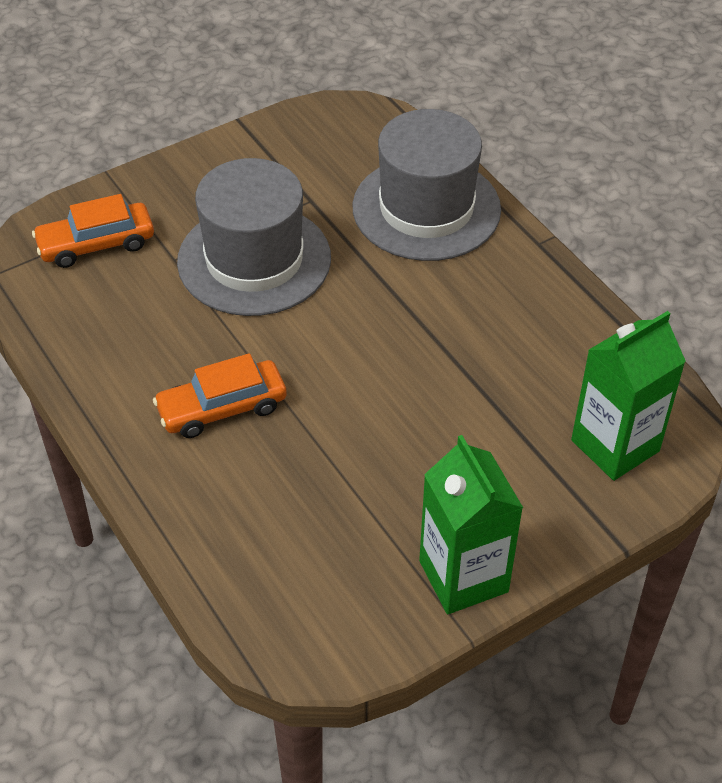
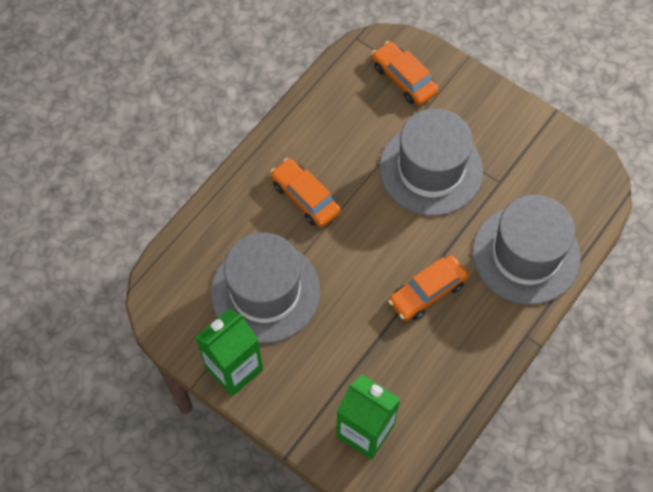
camera: 70 degrees right, 15 degrees up
(353, 501) = (265, 291): none -> grey hat
(436, 318) = (427, 292): none -> orange car

